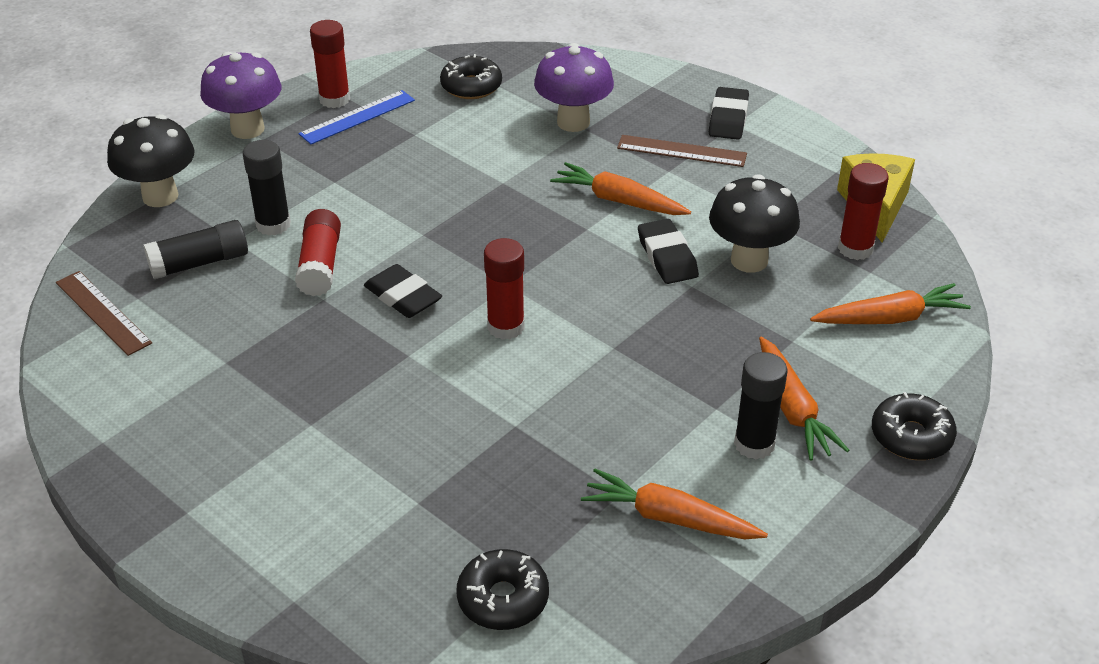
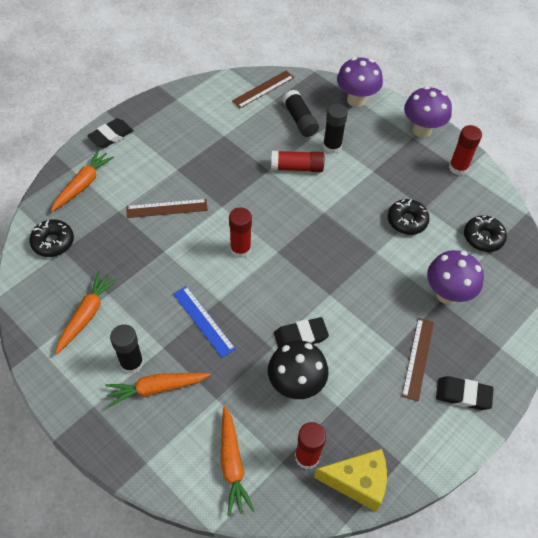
camera: 90 degrees right, 15 degrees up
(160, 196) = (356, 100): black mushroom -> purple mushroom
(357, 117) = (440, 179): blue ruler -> blue ruler (203, 321)
(403, 296) = (269, 203): black eraser -> black eraser (111, 136)
(413, 429) = (167, 208): none -> brown ruler
(619, 201) = (358, 314): orange carrot -> orange carrot (83, 184)
(911, 436) = (124, 452): black donut -> black donut (407, 221)

